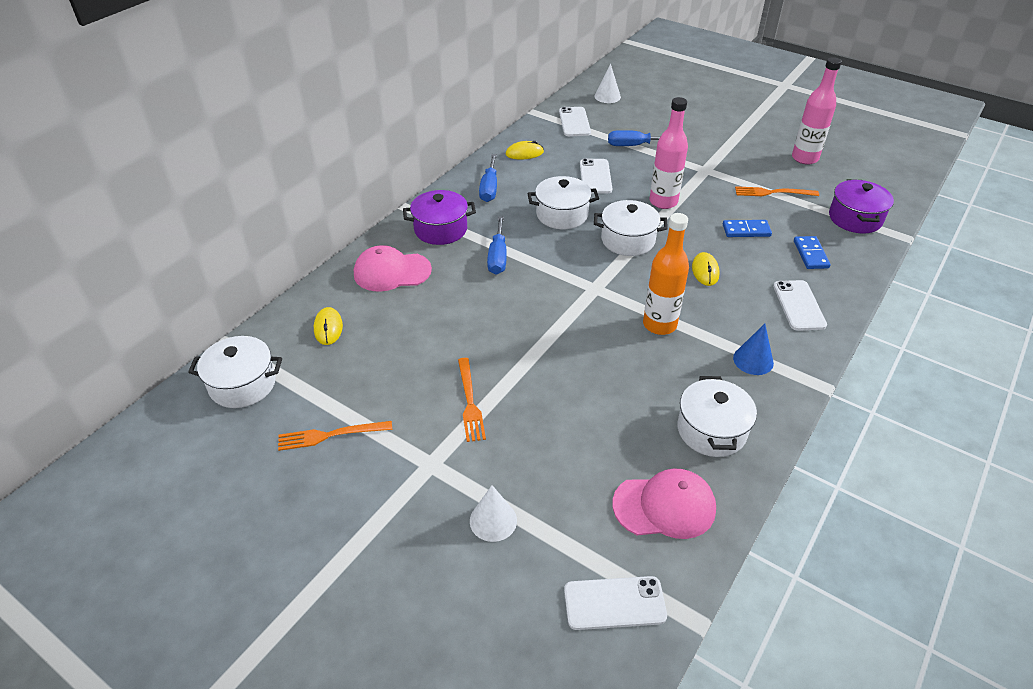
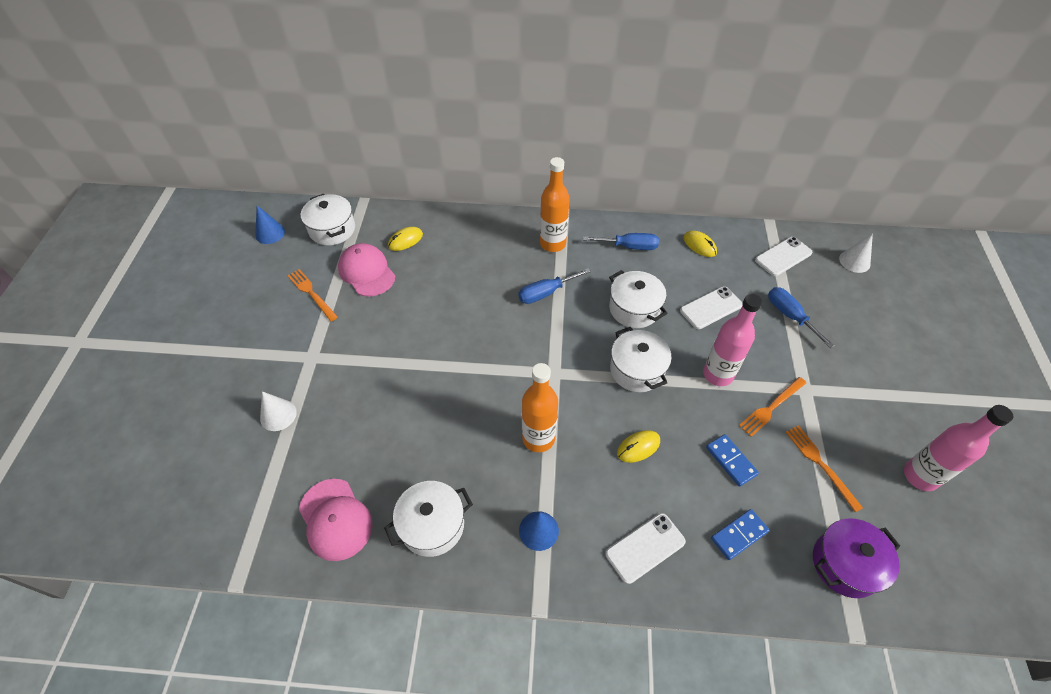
camera: 60 degrees right, 10 degrees up
(182, 447) = (270, 233): none -> blue cone
(392, 272) = (484, 242): pink cap -> pink cap (366, 272)
(440, 229) = (552, 244): purple pot -> orange bottle
(470, 402) = (378, 351): orange fork -> orange fork (771, 407)
(489, 188) = (629, 246): blue screwdriver -> blue screwdriver turned 150 degrees counterclockwise
(614, 603) = (235, 519): white phone -> none

